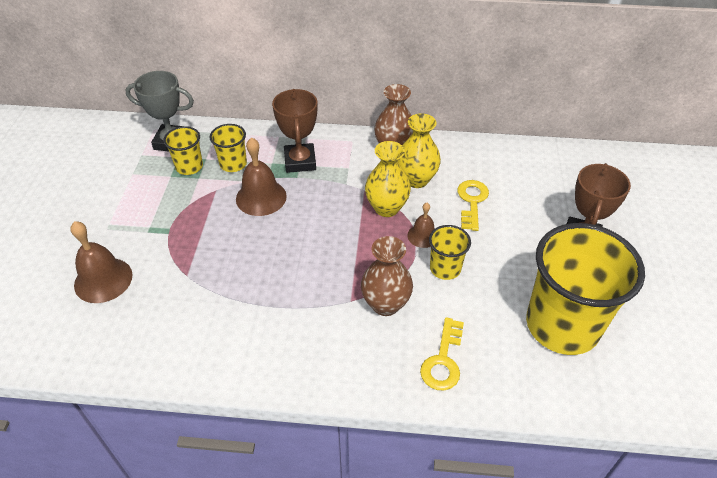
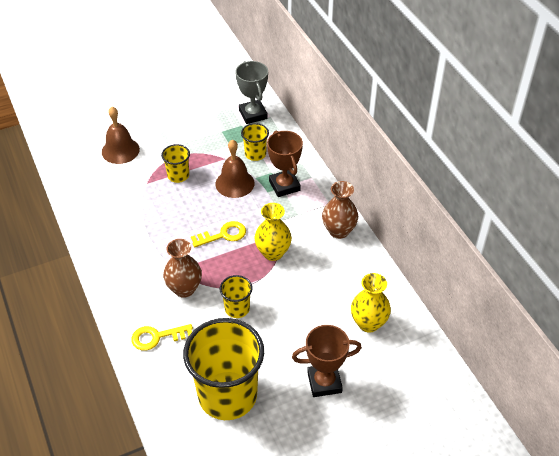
camera: 60 degrees right, 0 degrees up
(189, 167) = (236, 135): yellow cup -> yellow cup (178, 175)
(300, 161) = (284, 186): brown trophy -> brown trophy turned 75 degrees counterclockwise
(416, 180) = (315, 257): yellow vase -> yellow vase (368, 323)
(423, 236) = (260, 284): brown bell -> none
(472, 201) = (316, 299): yellow key -> yellow key (223, 235)

